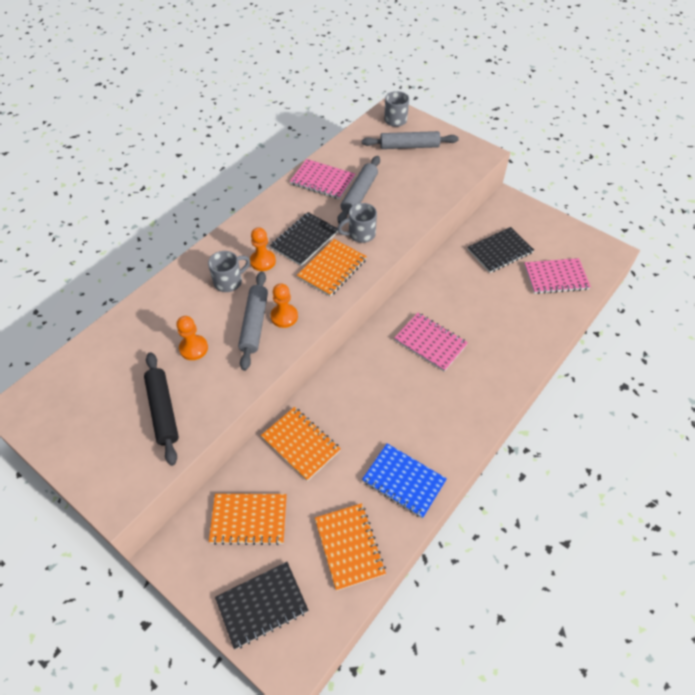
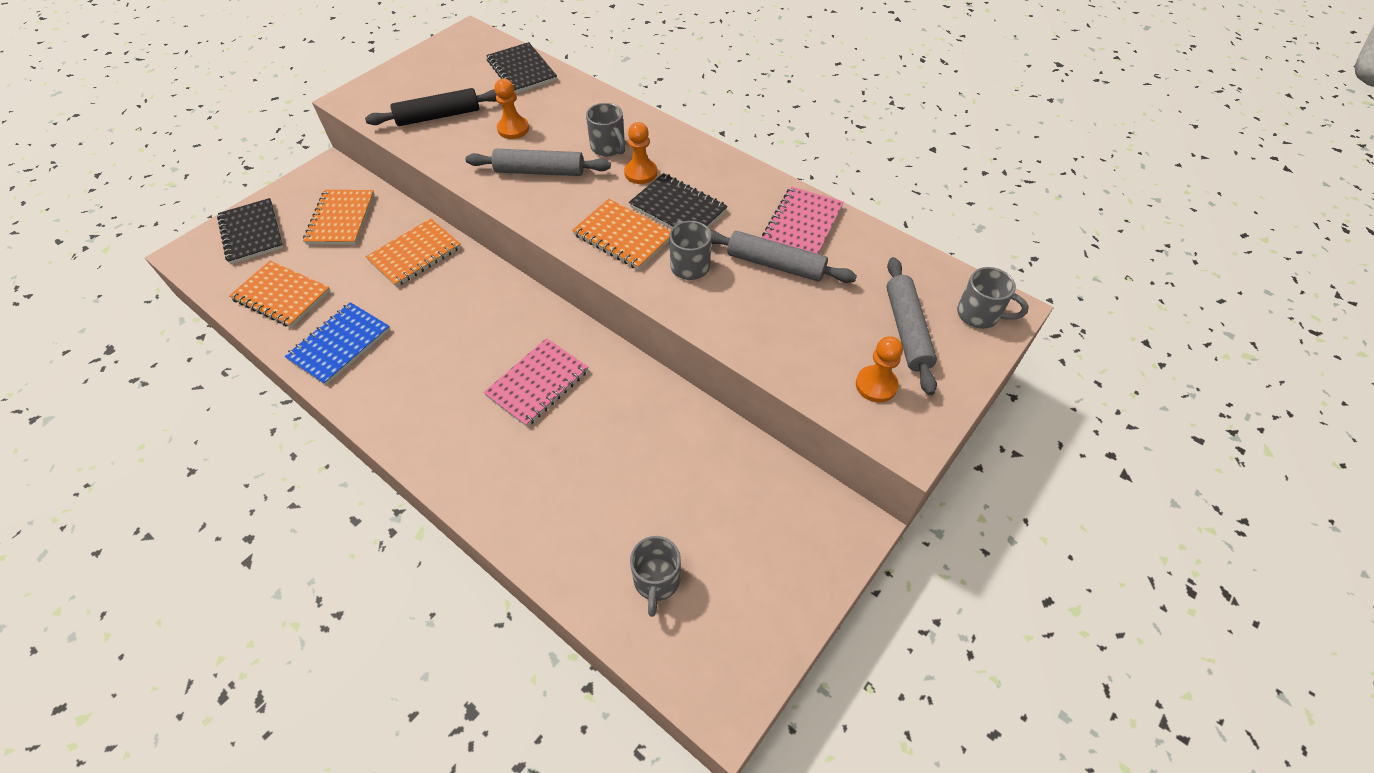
camera: 90 degrees right, 0 degrees up
(284, 316) = (547, 195): orange pawn -> orange pawn (876, 385)
(349, 546) = (282, 296): orange notebook -> orange notebook turned 45 degrees clockwise
(500, 251) = (719, 496): black notebook -> black notebook (522, 70)
(556, 277) = (656, 581): pink notebook -> grey mug

